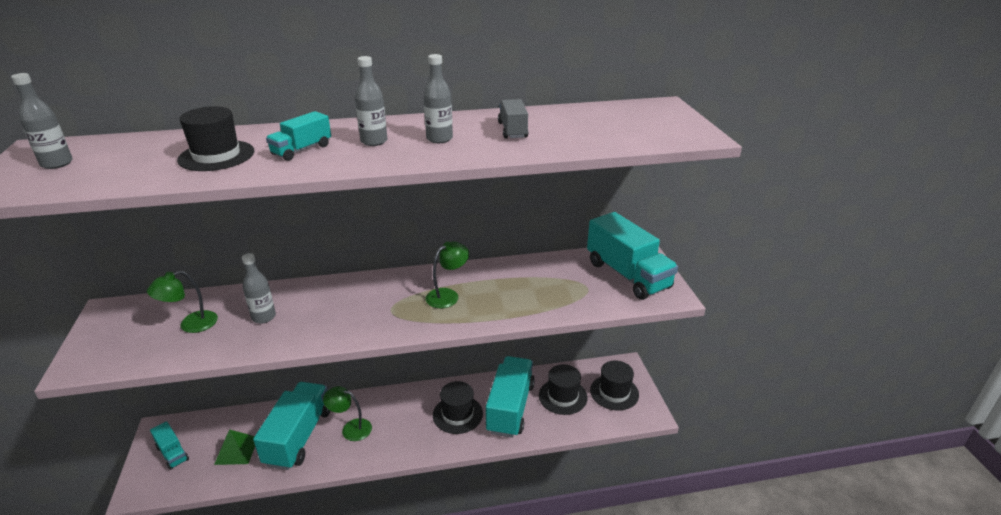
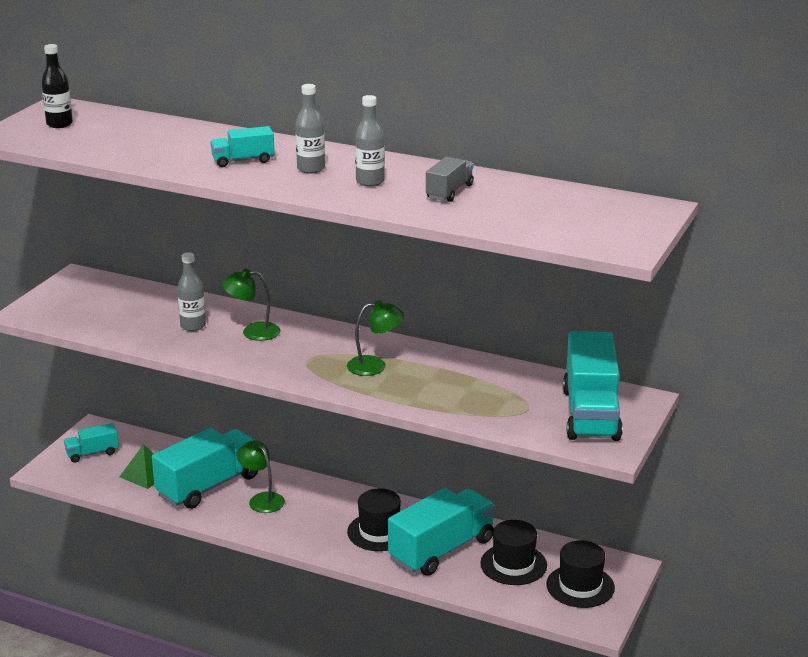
camera: 35 degrees right, 5 degrees down
(57, 163) = (59, 124): grey bottle -> black bottle
(172, 453) = (92, 453): turquoise truck -> turquoise truck turned 75 degrees clockwise
(191, 324) = (130, 311): green lamp -> green lamp (253, 332)
(216, 156) = (174, 148): black hat -> none

